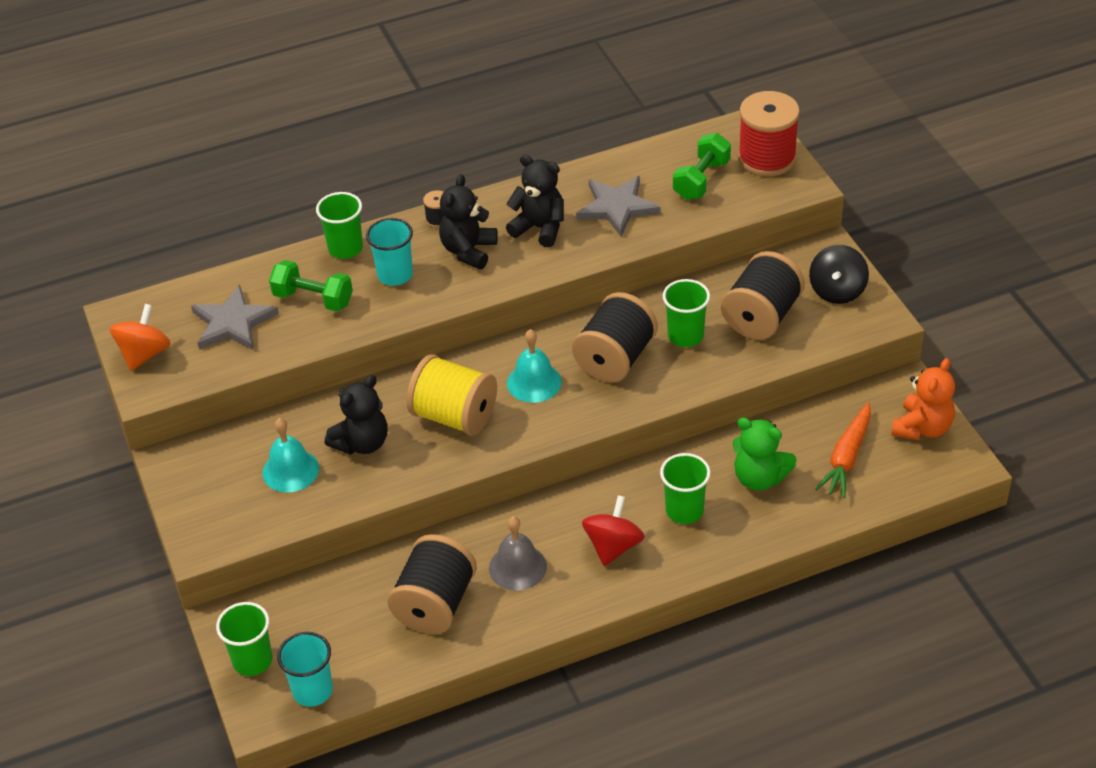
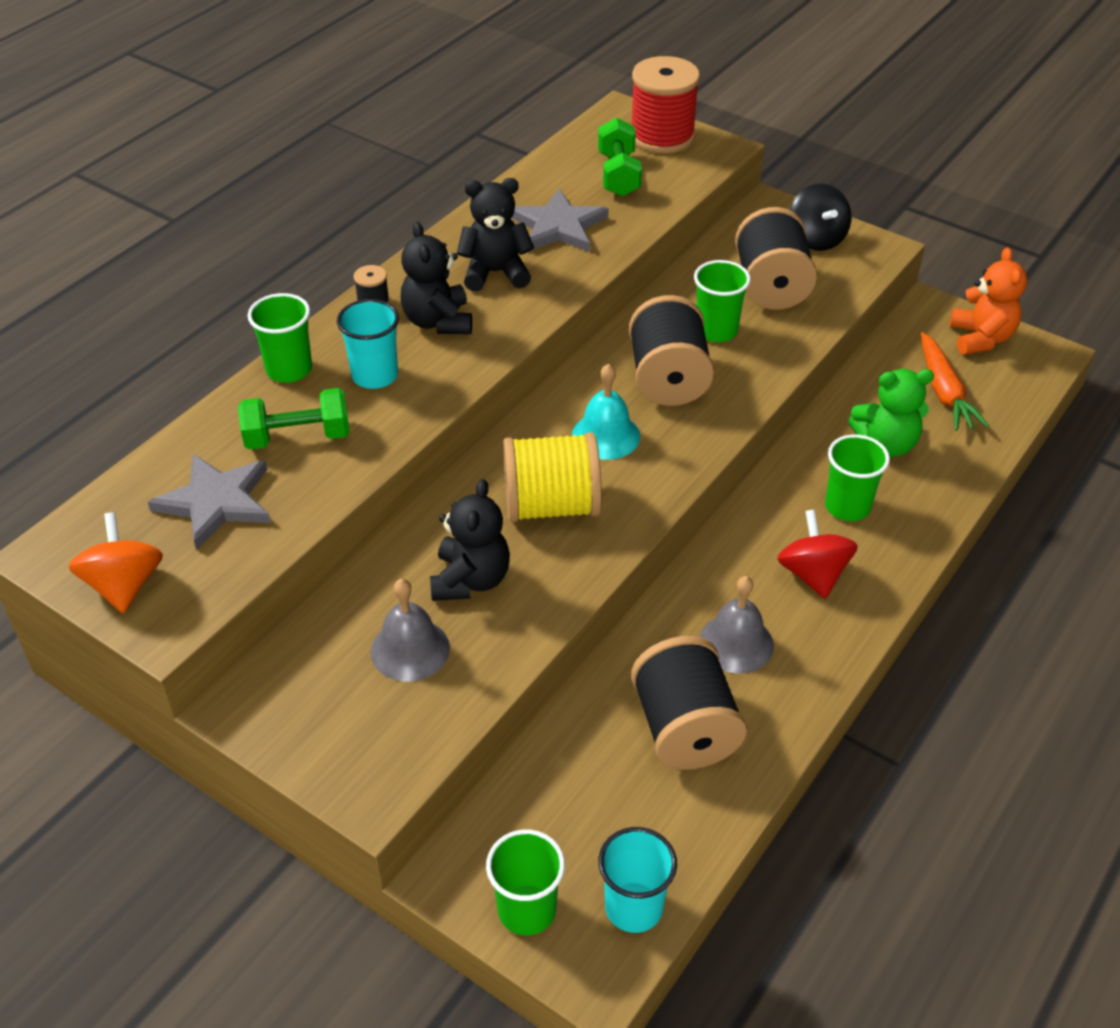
camera: 35 degrees left, 0 degrees up
(290, 470) = (410, 649): turquoise bell -> grey bell

